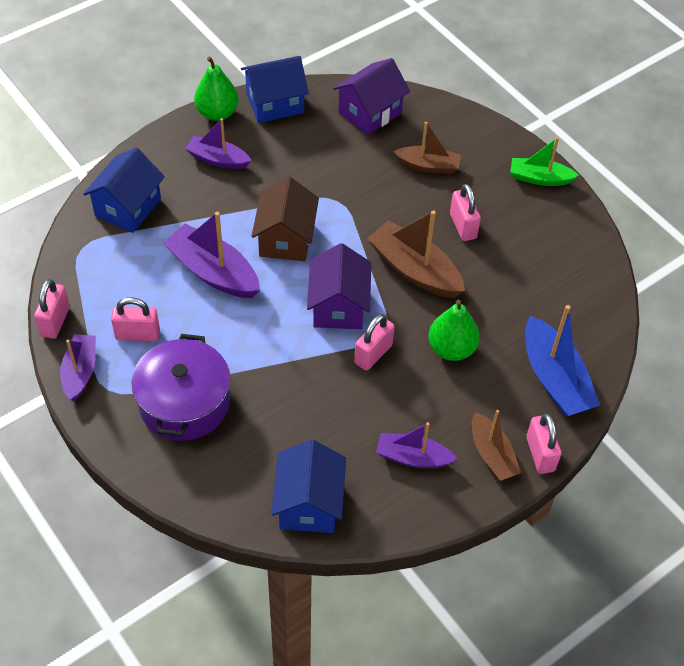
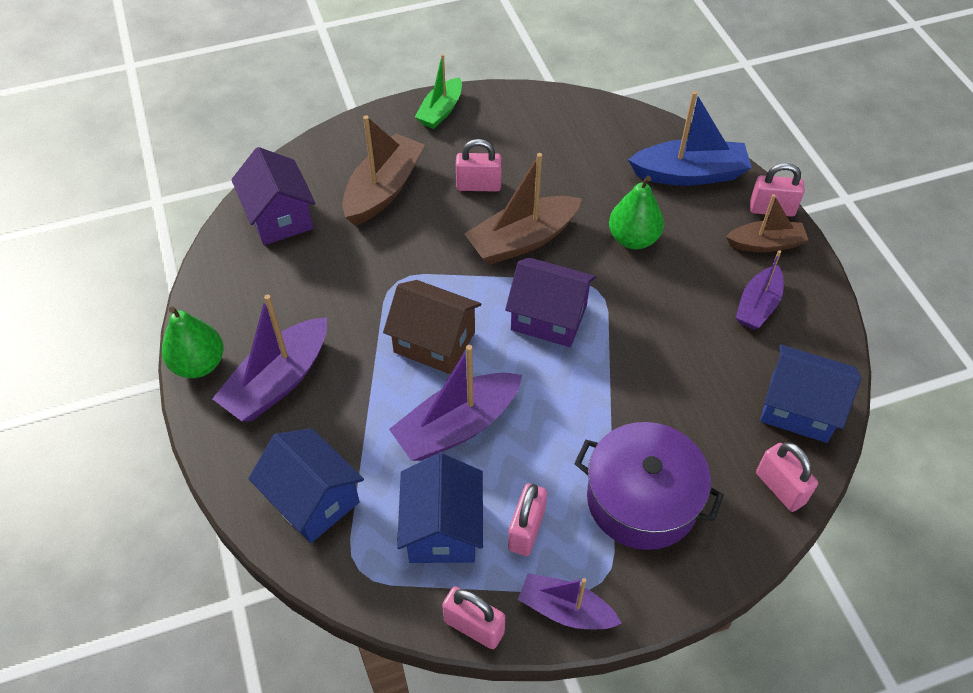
camera: 70 degrees left, 0 degrees up
(218, 159) = (278, 381): purple boat -> purple boat, size x1.57
(275, 103) = (216, 301): blue house -> blue house (442, 529)
(373, 354) = (622, 304): pink padlock -> pink padlock (780, 488)
(428, 166) = (383, 190): brown boat -> brown boat, size x1.57

